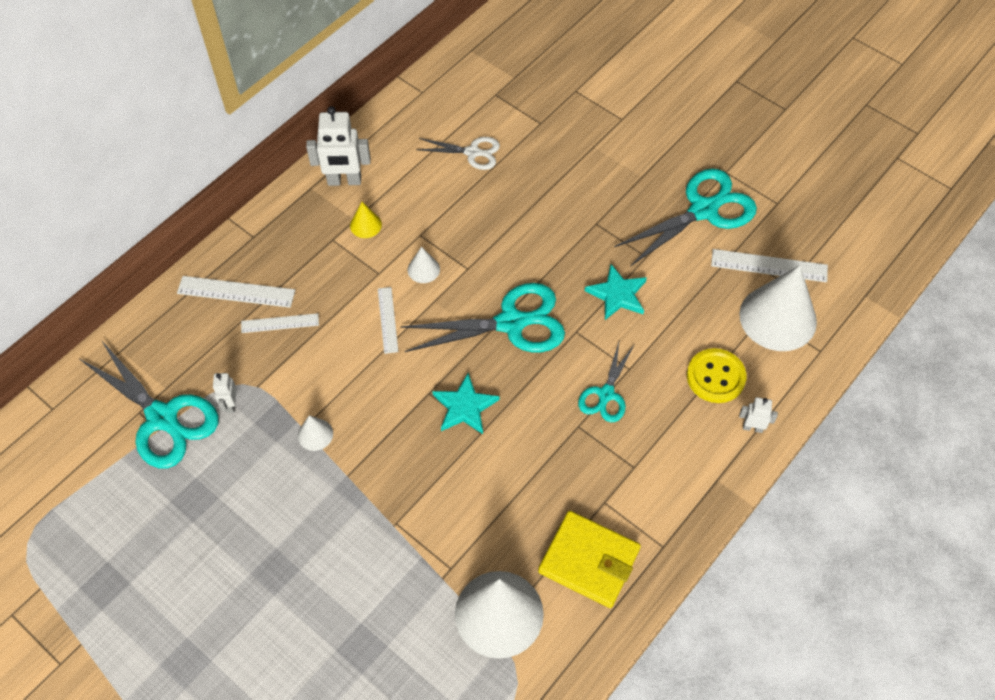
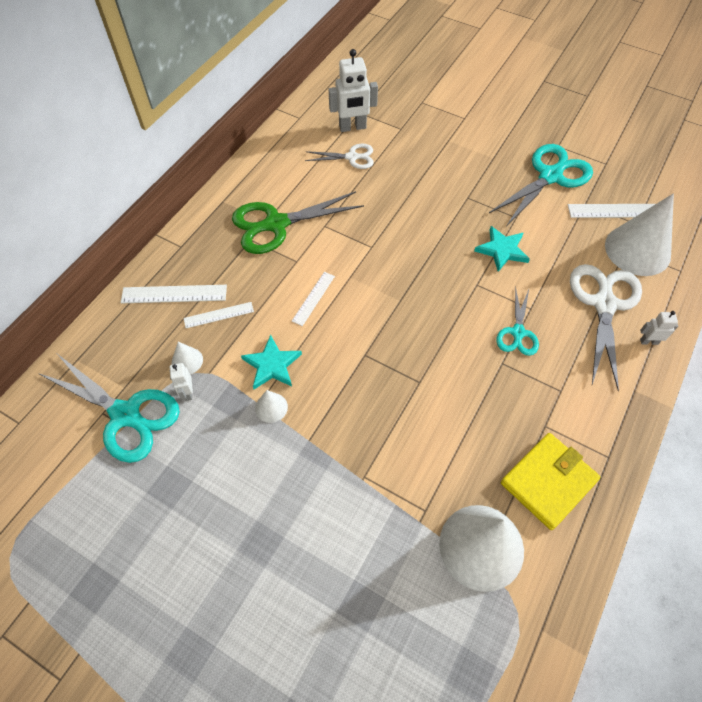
camera: 10 degrees left, 0 degrees up
(344, 181) = (250, 192): white robot -> white robot (352, 127)
(365, 225) = (276, 224): yellow cone -> green scissors
(388, 320) = (313, 298): white ruler -> white ruler turned 45 degrees clockwise
(423, 269) = (334, 253): white cone -> white cone (187, 361)
(465, 407) = (399, 362): turquoise star -> turquoise star (272, 365)
(511, 323) = (420, 285): turquoise scissors -> none
(589, 560) = (548, 481): yellow wallet -> yellow wallet turned 60 degrees counterclockwise
(715, 377) = (604, 304): yellow button -> white scissors

